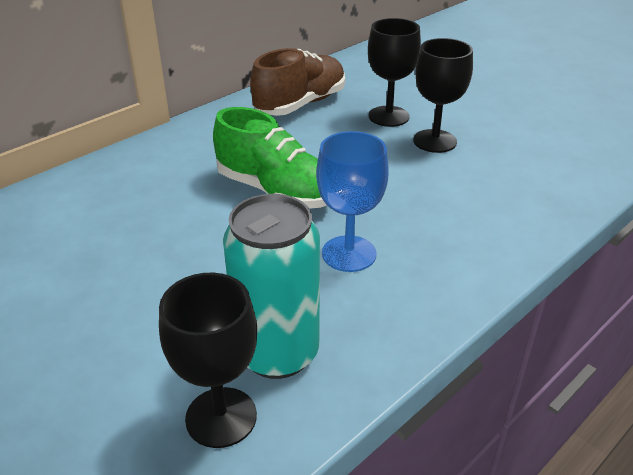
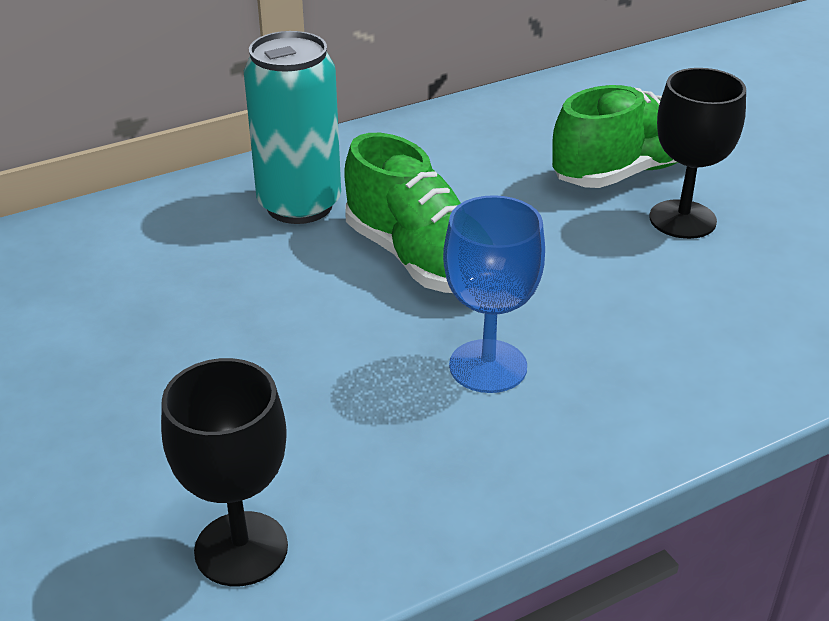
camera: 15 degrees right, 0 degrees up
(277, 353) = (341, 482): turquoise can -> turquoise can (299, 205)
(300, 104) = (503, 134): brown shoe -> none
(388, 116) = (628, 171): black goblet -> green shoe

